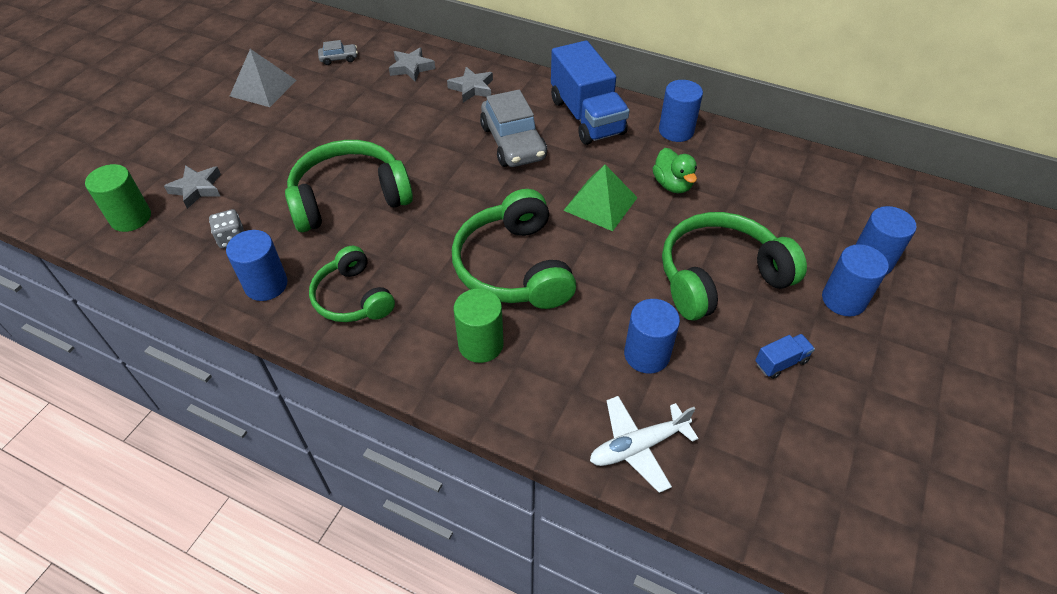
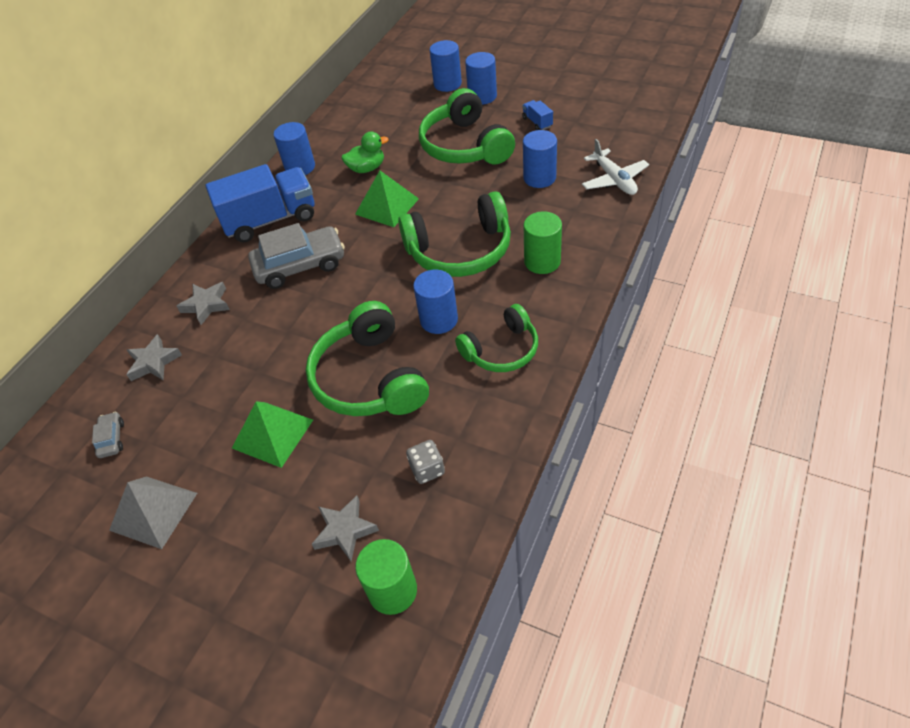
camera: 85 degrees left, 0 degrees up
(266, 285) = (491, 421): blue cylinder -> blue cylinder (439, 320)
(309, 141) = (273, 434): none -> green pyramid

